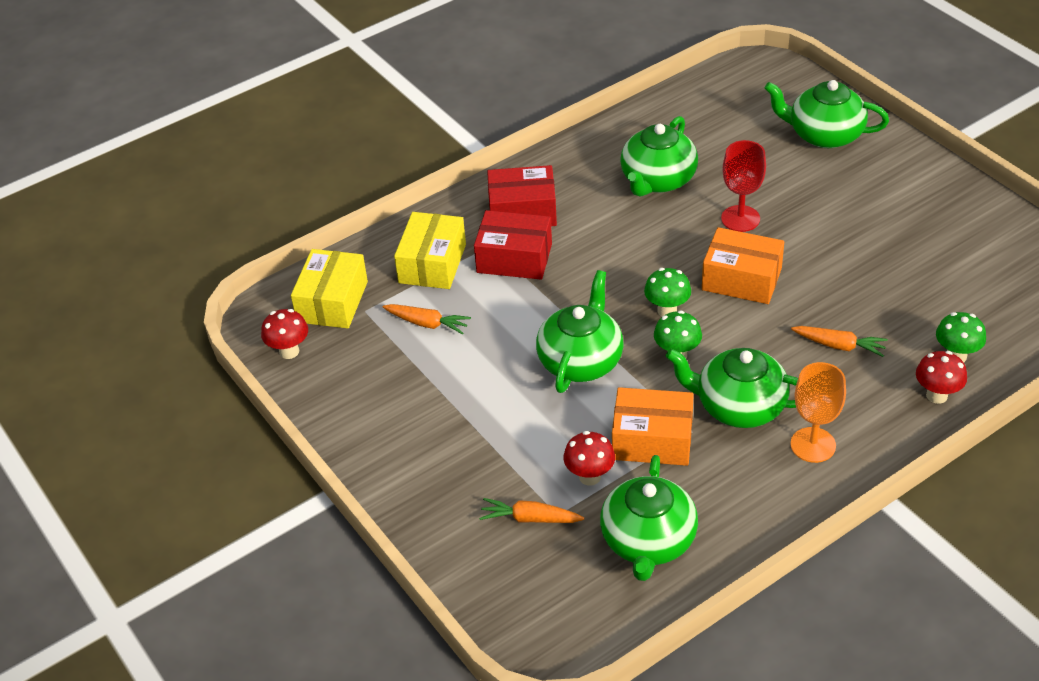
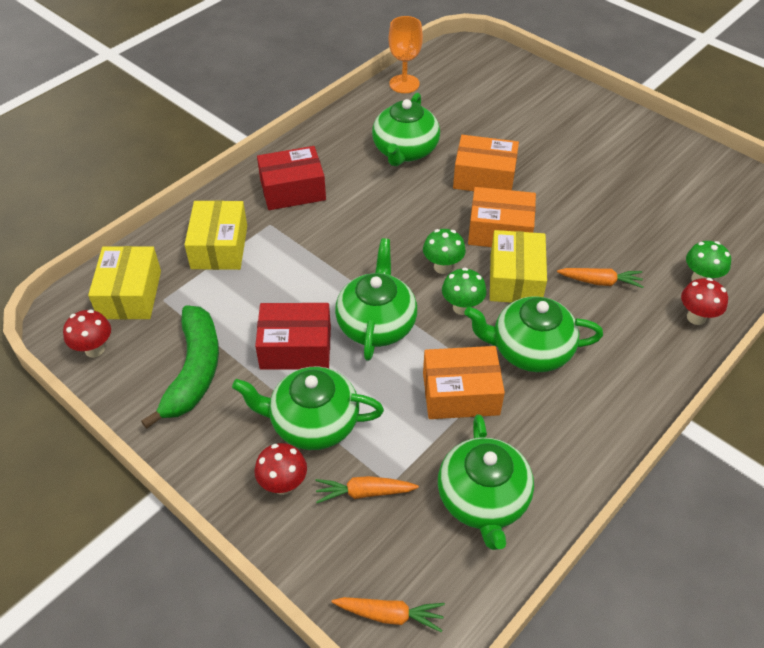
camera: 15 degrees left, 5 degrees up
(384, 384) = (194, 371): none -> green banana
(427, 323) = (225, 305): orange carrot -> orange carrot (390, 615)
(514, 258) = (294, 234): red box -> red box (295, 347)
(589, 477) = (411, 440): red mushroom -> red mushroom (283, 484)
(740, 218) = (484, 177): red goblet -> orange box
(744, 332) = (515, 279): none -> yellow box
(813, 445) = (605, 379): orange goblet -> orange goblet (404, 84)
(824, 135) = (533, 100): green teapot -> green teapot (313, 423)

